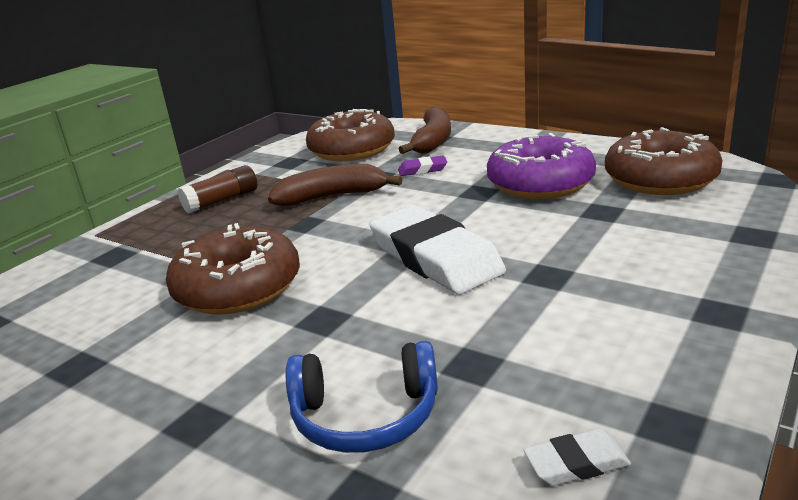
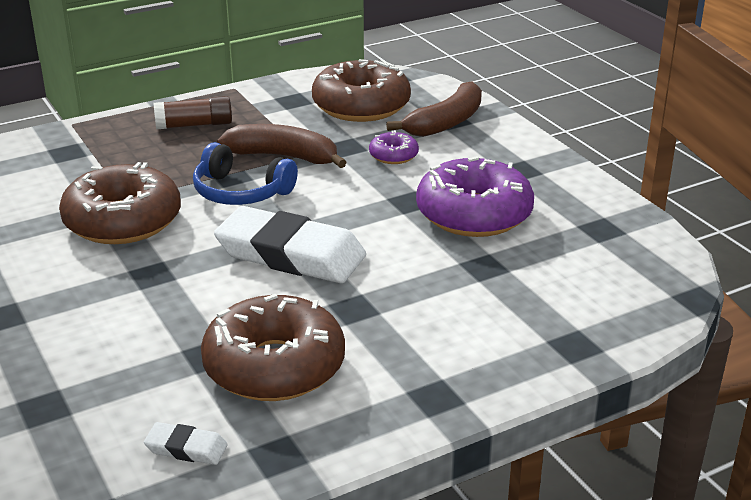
camera: 25 degrees right, 5 degrees up
(366, 415) = (101, 359): blue headphones -> blue headphones (241, 192)
(422, 169) = (393, 155): purple eraser -> purple donut
(435, 258) = (290, 254): white eraser -> white eraser turned 60 degrees counterclockwise
(660, 179) = (587, 254): brown donut -> brown donut (274, 366)

